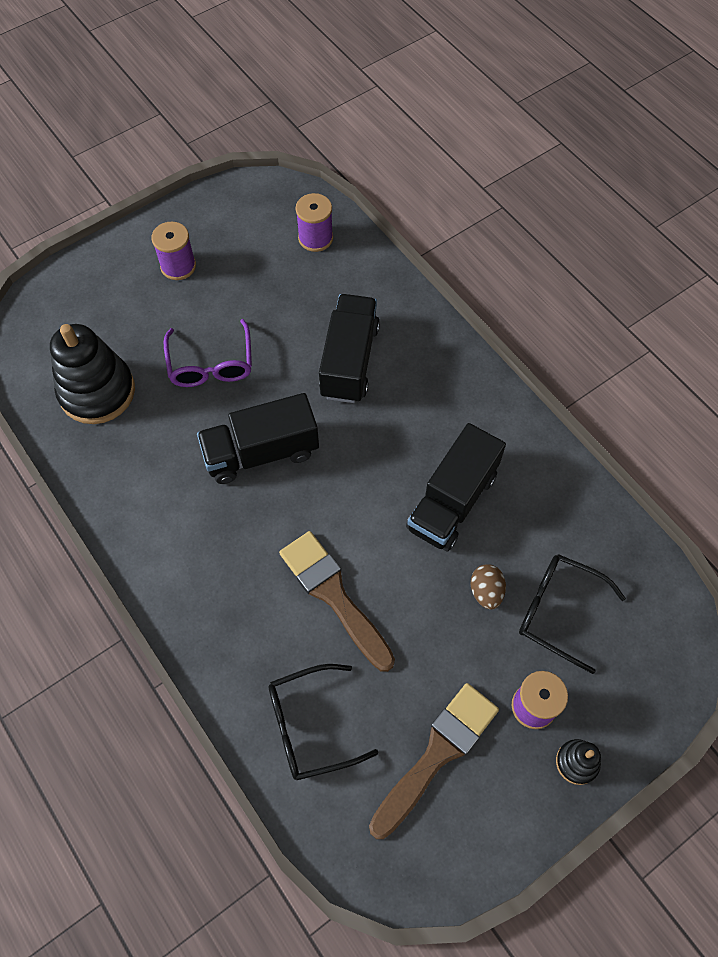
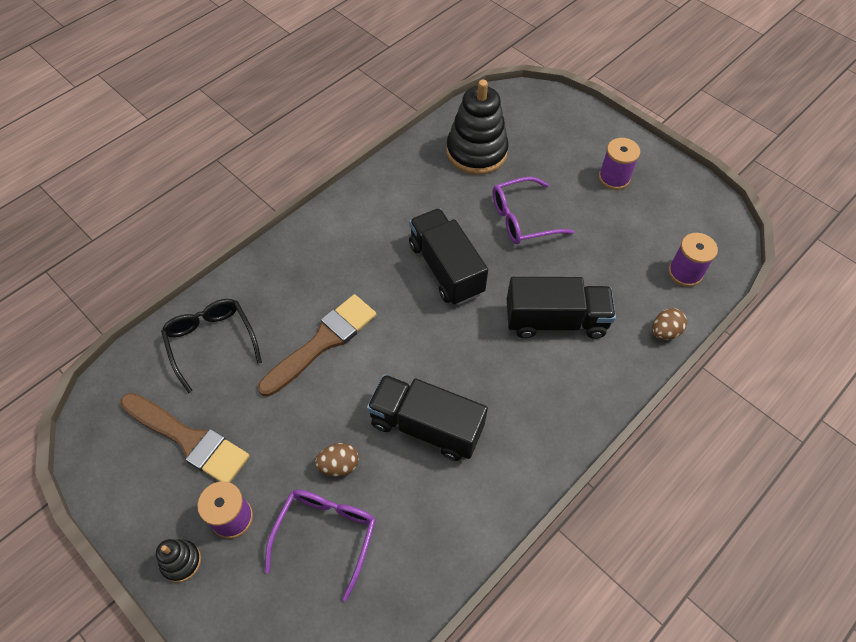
camera: 80 degrees right, 5 degrees down
(379, 273) = (664, 332): none -> brown egg
(558, 611) = (326, 535): black glasses -> purple glasses

